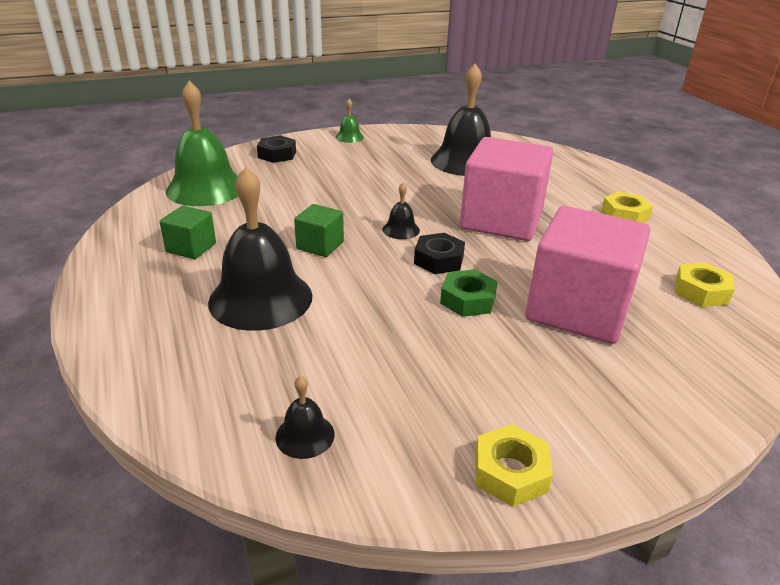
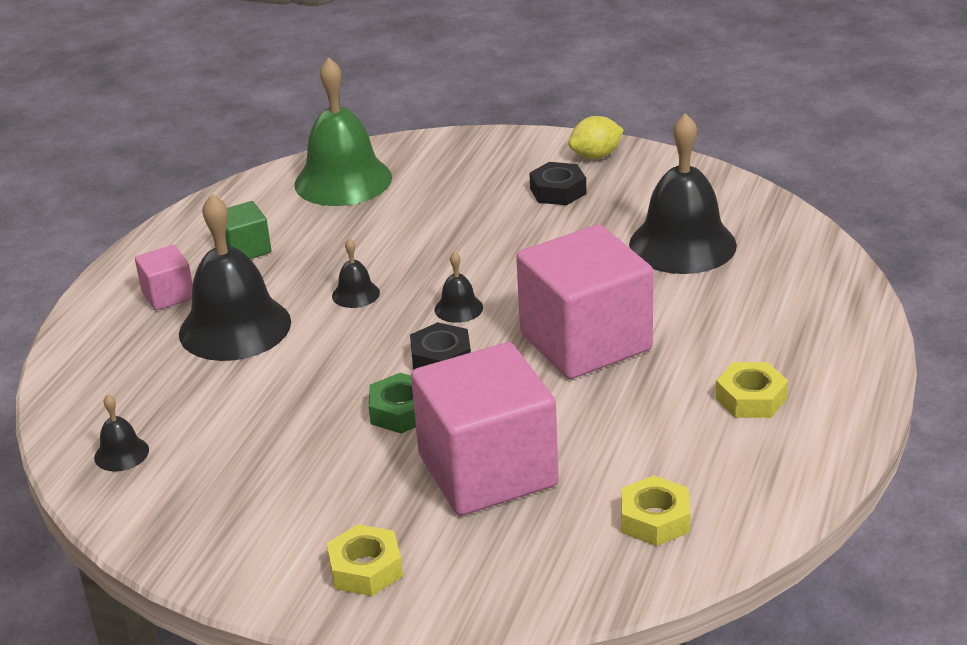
camera: 45 degrees right, 0 degrees up
(167, 299) = (168, 295): none -> pink cube
(277, 154) = (474, 157): black nut -> black nut (558, 191)
(320, 245) = (355, 294): green cube -> black bell
(349, 137) = (596, 156): green bell -> yellow lemon
(510, 472) = (211, 554): yellow nut -> yellow nut (365, 569)

